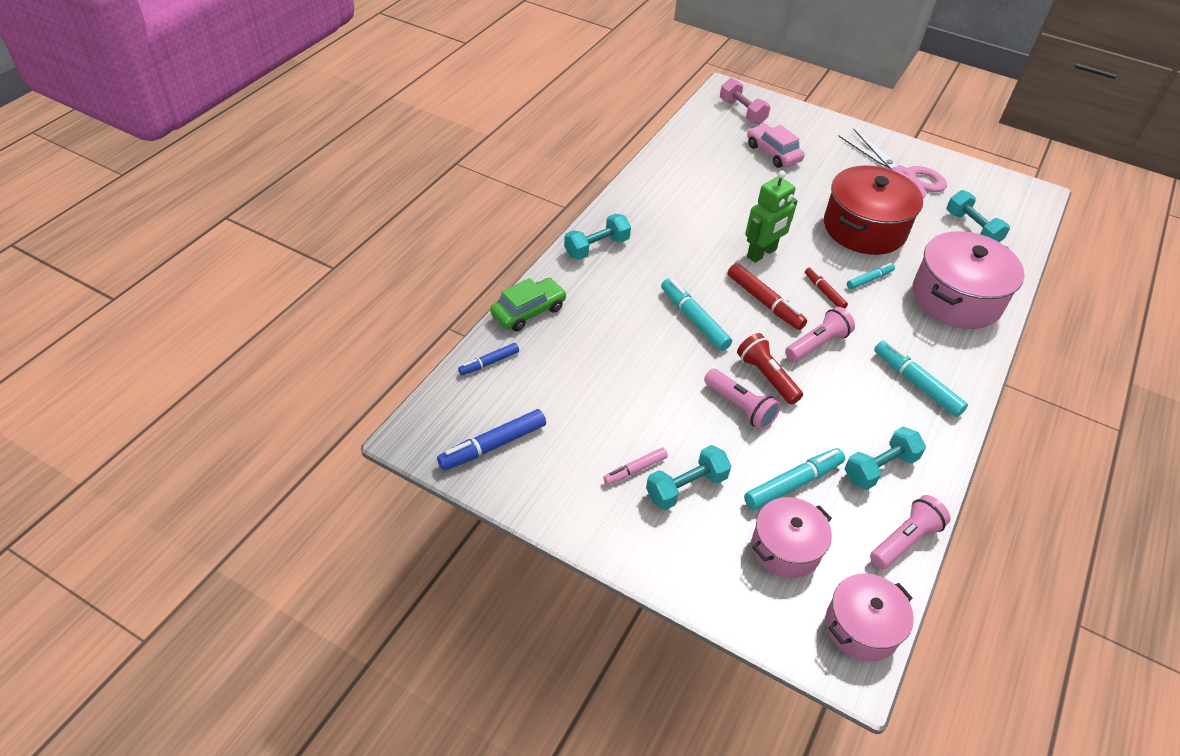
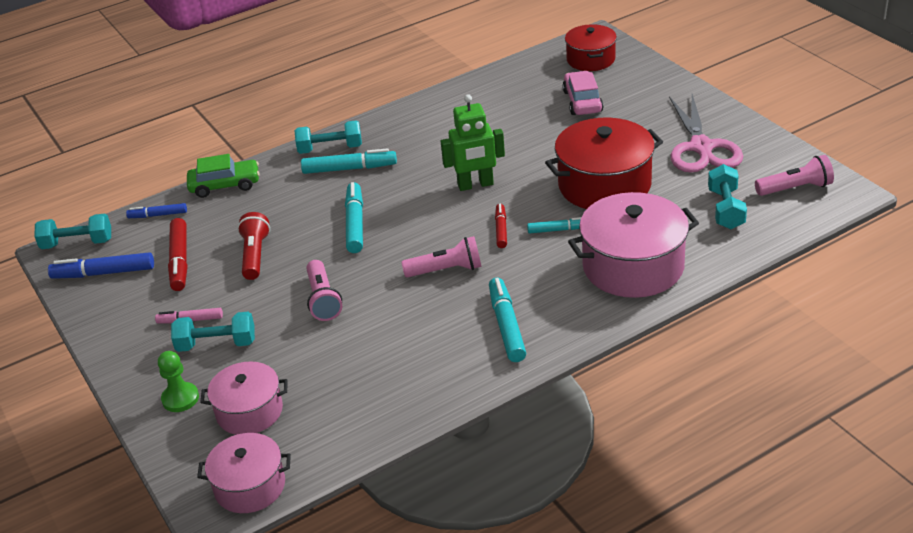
camera: 35 degrees right, 10 degrees down
(708, 559) = (180, 398): none -> green pawn
(742, 112) = (591, 59): pink dumbbell -> red pot
(764, 302) = (434, 225): red marker -> red marker (180, 260)
(766, 377) = (371, 283): red flashlight -> red flashlight (255, 255)
(792, 484) = (305, 368): turquoise marker -> turquoise marker (349, 169)
(880, 468) = (395, 380): turquoise dumbbell -> turquoise dumbbell (77, 243)
(904, 540) = (356, 439): pink flashlight -> pink flashlight (795, 188)

